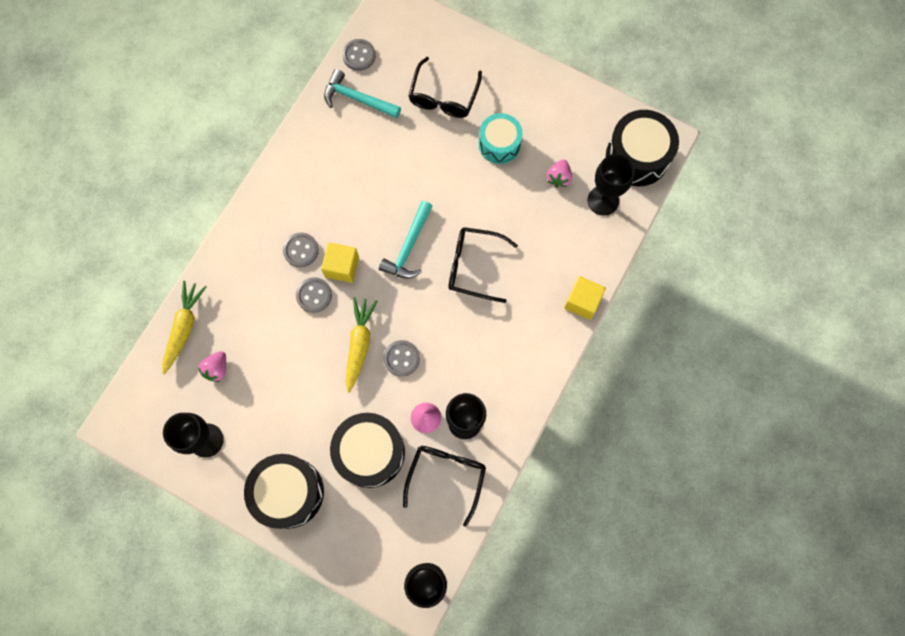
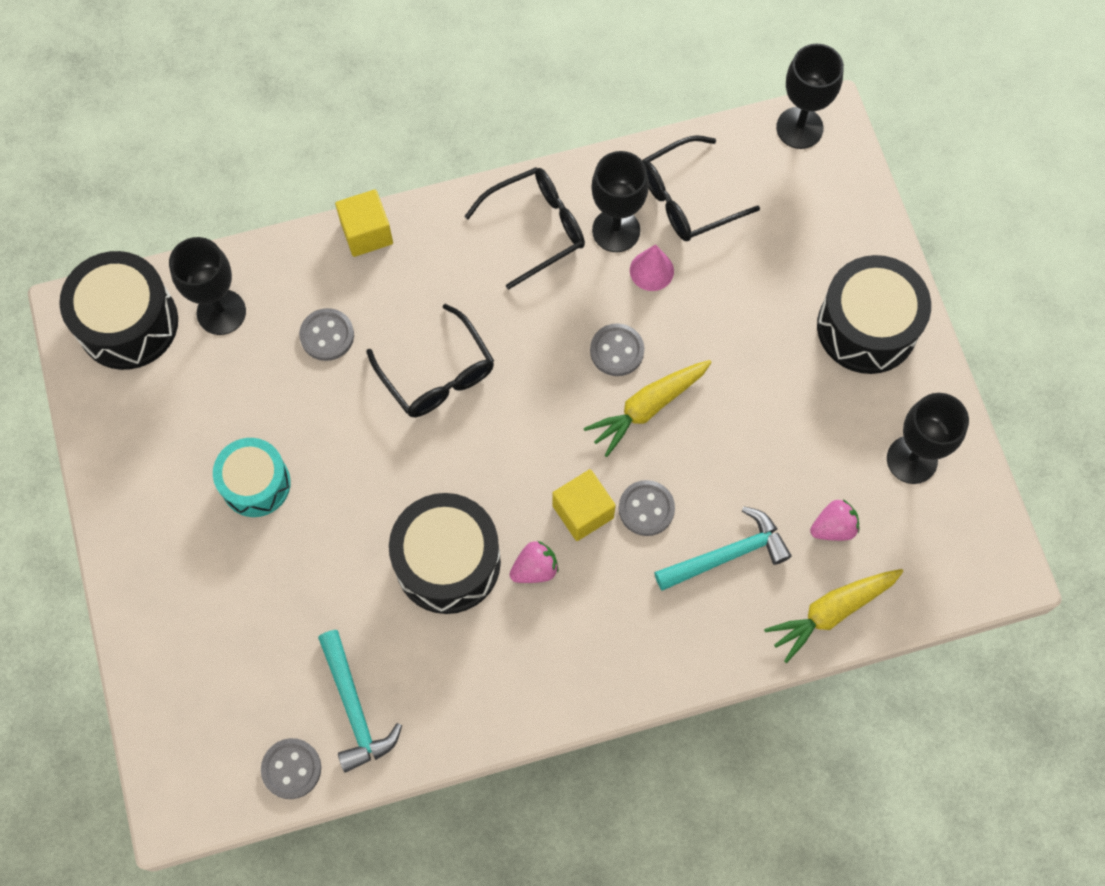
camera: 135 degrees left, 5 degrees down
(301, 250) = (611, 577): grey button -> grey button (327, 335)
(370, 452) = (743, 289): black drum -> black drum (448, 562)
(408, 247) = (485, 463): turquoise hammer -> turquoise hammer (727, 555)
(443, 97) = (252, 607): black glasses -> black glasses (536, 228)
(558, 178) = (237, 381): pink strawberry -> pink strawberry (535, 569)

